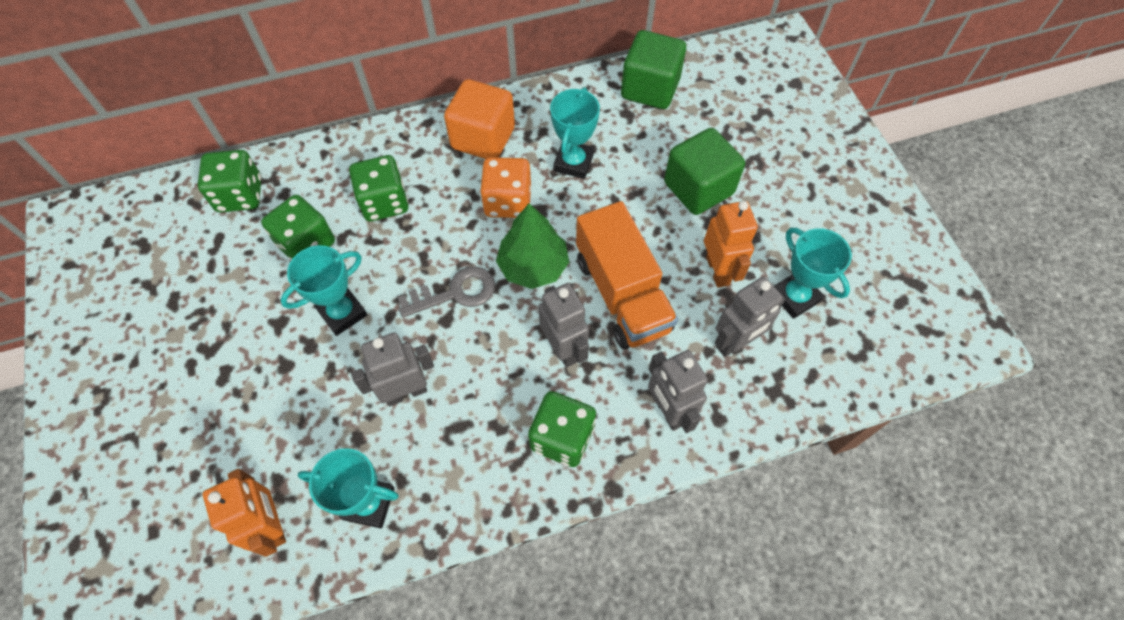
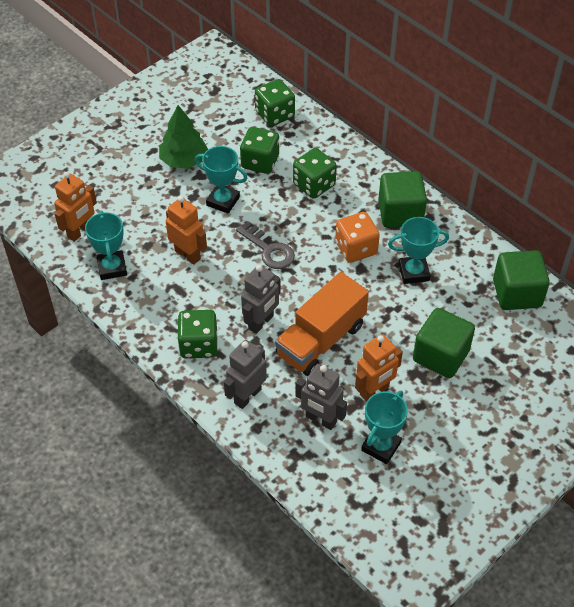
camera: 65 degrees right, 10 degrees down
(406, 392) = (188, 255): grey robot -> orange robot
(483, 138) = (400, 213): orange cube -> green cube
(533, 266) = (313, 282): green tree -> green tree (183, 160)

